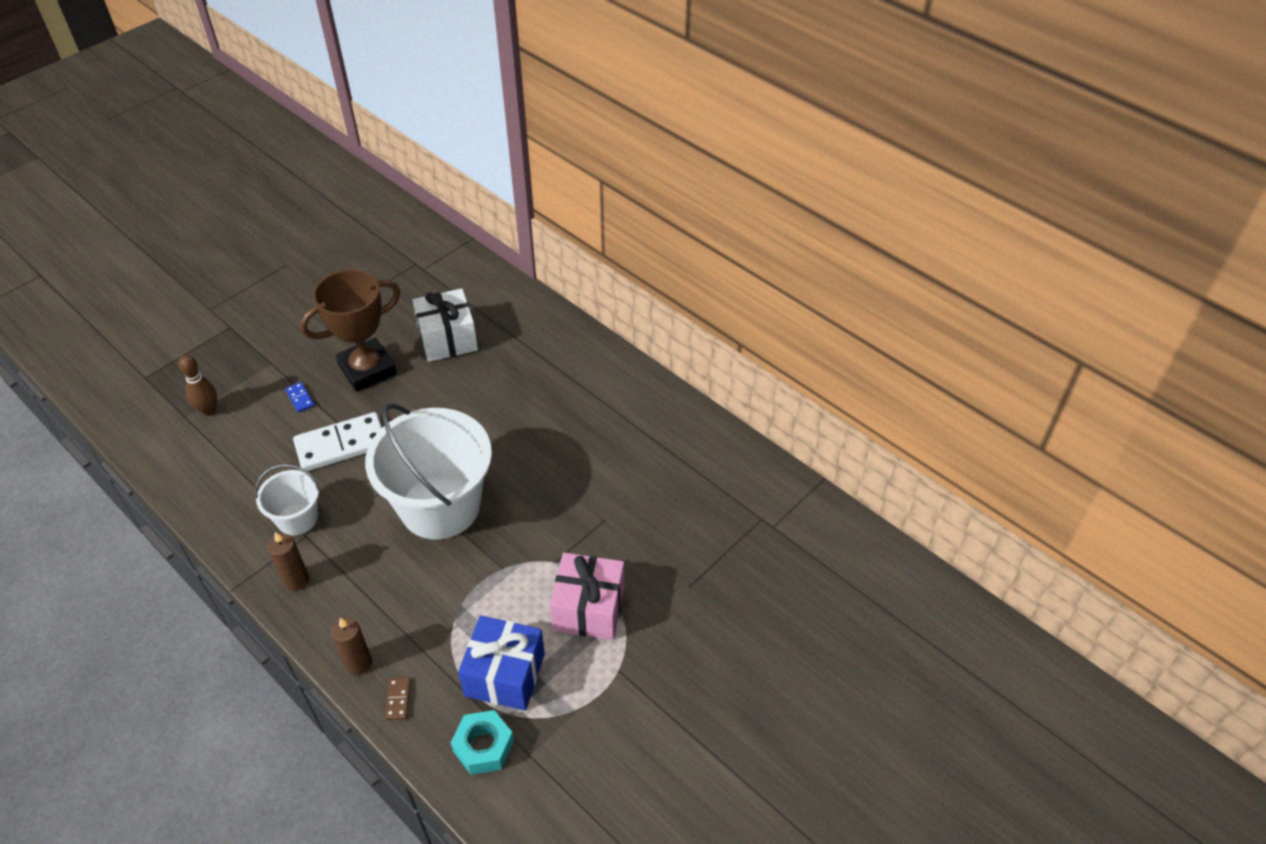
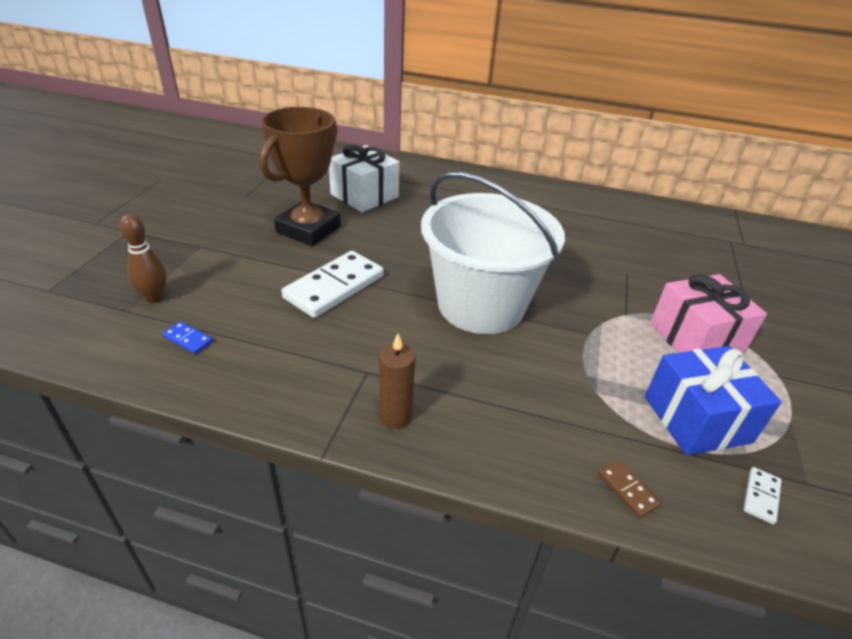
camera: 30 degrees left, 10 degrees down
(297, 518) = (343, 359): white bucket -> none
(300, 398) = (256, 264): blue domino -> blue domino (188, 339)
(358, 663) = (547, 471): brown candle -> none
(483, 746) = (761, 496): turquoise nut -> white domino

